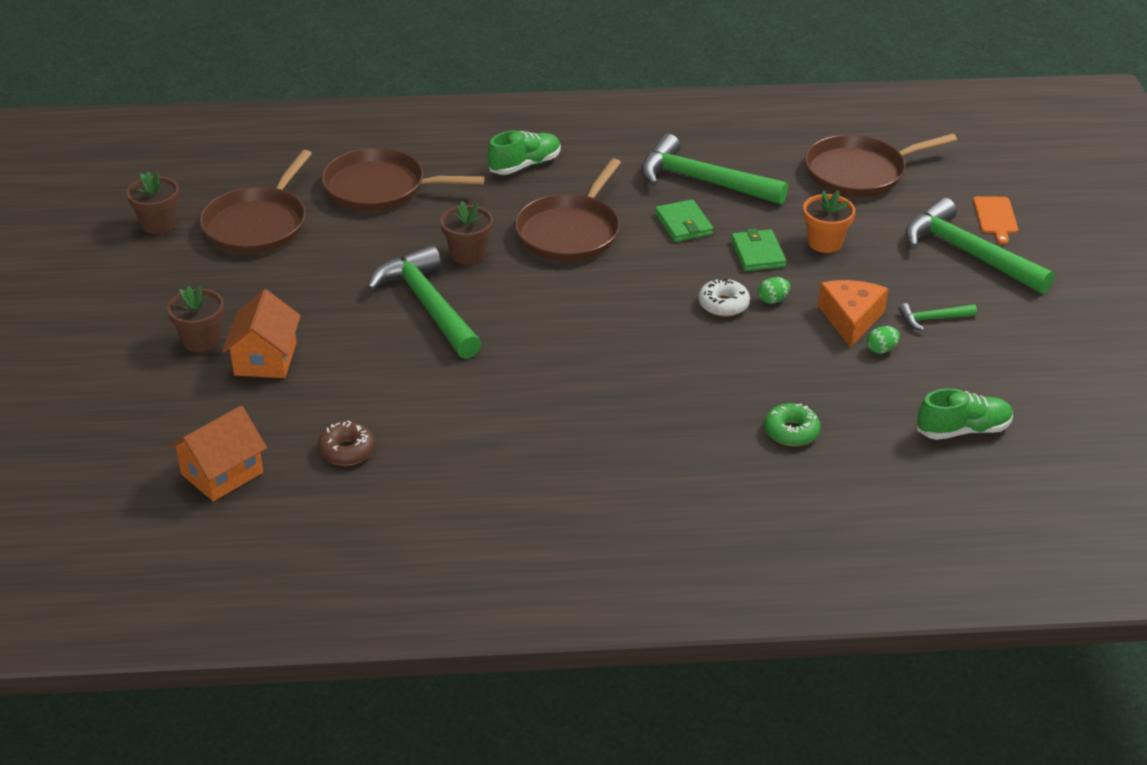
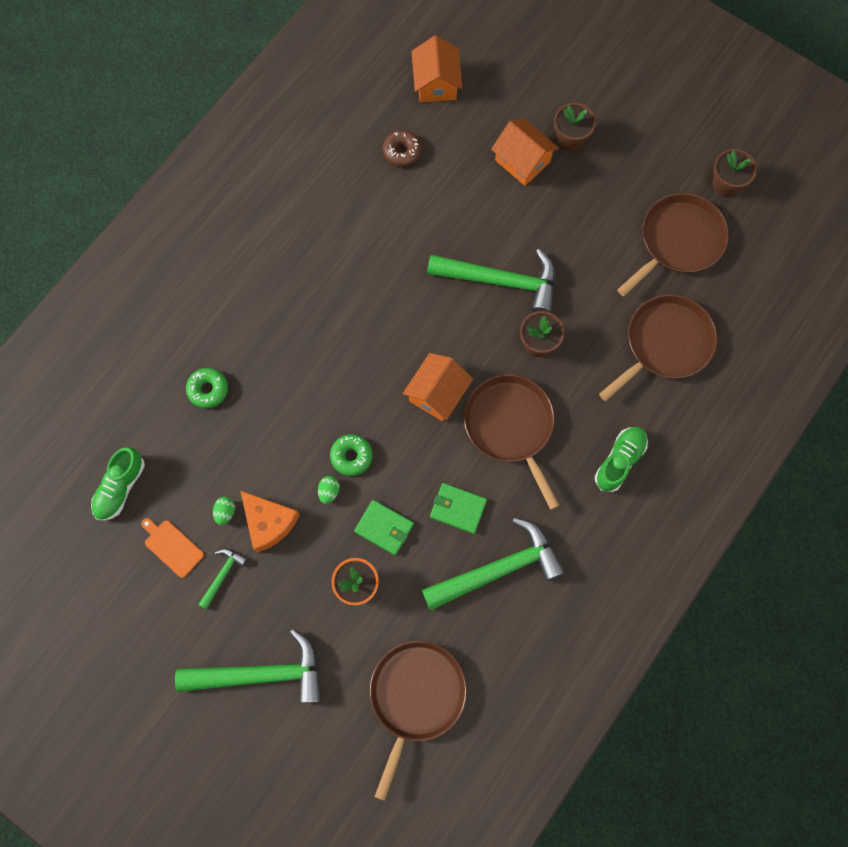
camera: 130 degrees right, 35 degrees up
(258, 224) = (678, 241): brown pan -> brown pan turned 75 degrees clockwise
(525, 165) = (619, 461): green shoe -> green shoe turned 150 degrees counterclockwise
(595, 286) = (437, 393): none -> orange house
(723, 304) = (351, 456): white donut -> green donut
(995, 217) = (280, 740): orange cutting board -> orange cutting board (172, 547)

